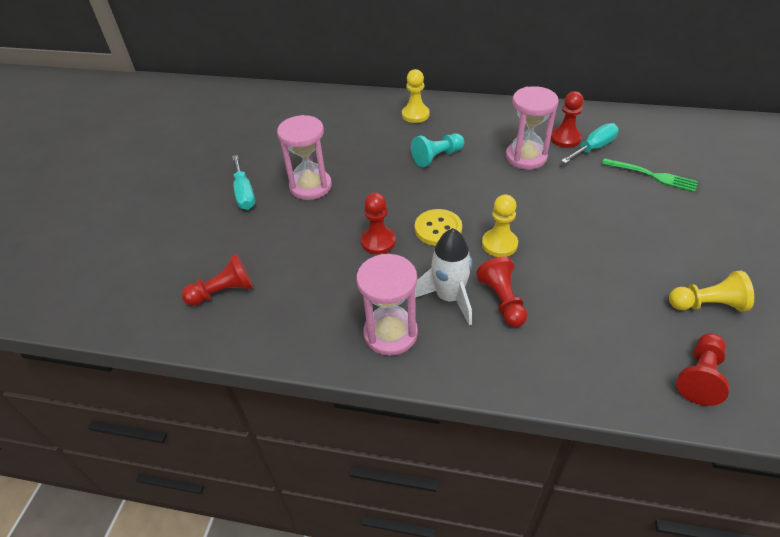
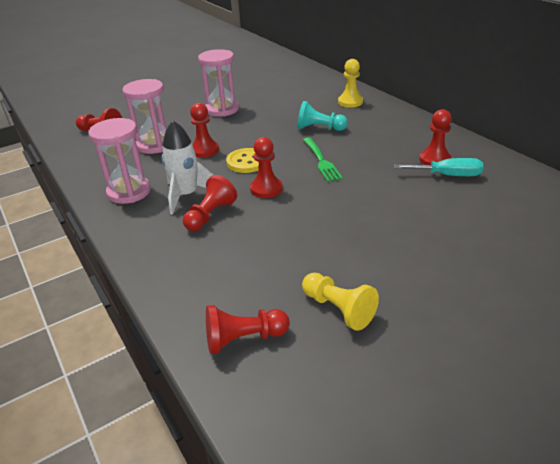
camera: 45 degrees right, 10 degrees down
(244, 193) = (186, 98): turquoise screwdriver -> none
(499, 244) = (266, 189): yellow pawn -> red pawn
(526, 157) = (380, 156): pink hourglass -> pink hourglass (155, 145)
(652, 175) = (464, 215): green fork -> green fork (321, 161)

